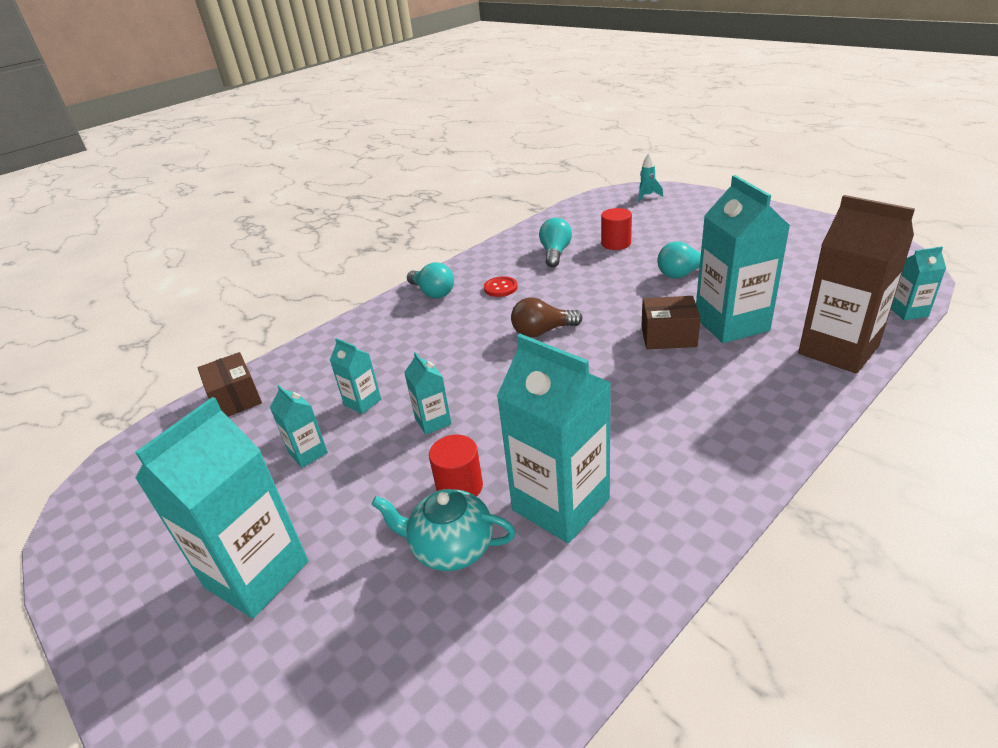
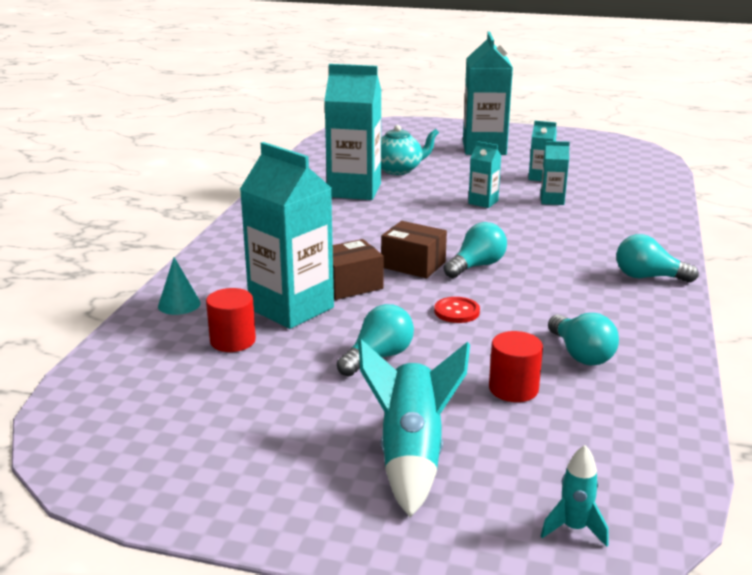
camera: 145 degrees right, 10 degrees down
(235, 398) = (649, 185): brown box -> brown box (413, 265)
(459, 487) = (422, 185): red cylinder -> red cylinder (233, 341)
(500, 288) = (581, 296): red button -> red button (456, 311)
(542, 332) = (476, 266): brown light bulb -> turquoise light bulb
(698, 226) = (411, 455): none -> turquoise rocket
(838, 350) = (179, 304): brown carton -> turquoise cone
(908, 312) = (94, 358): turquoise carton -> none

